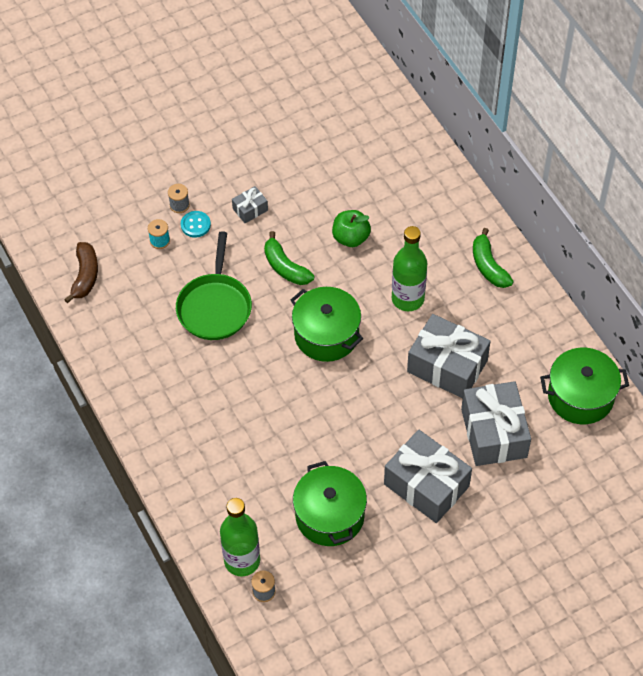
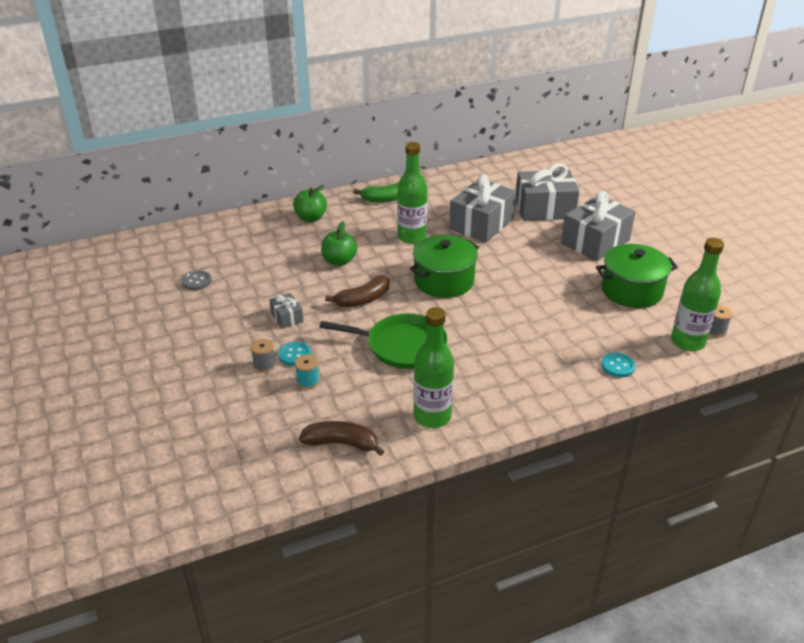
camera: 85 degrees left, 20 degrees down
(119, 338) = (432, 417): none -> green bottle
(198, 491) = (618, 366): none -> turquoise button
(285, 267) = (363, 299): green banana -> brown banana
(300, 127) = (196, 281): none -> grey button
(432, 200) = (311, 218): none -> green apple
(580, 396) = (511, 173): green pot -> none

